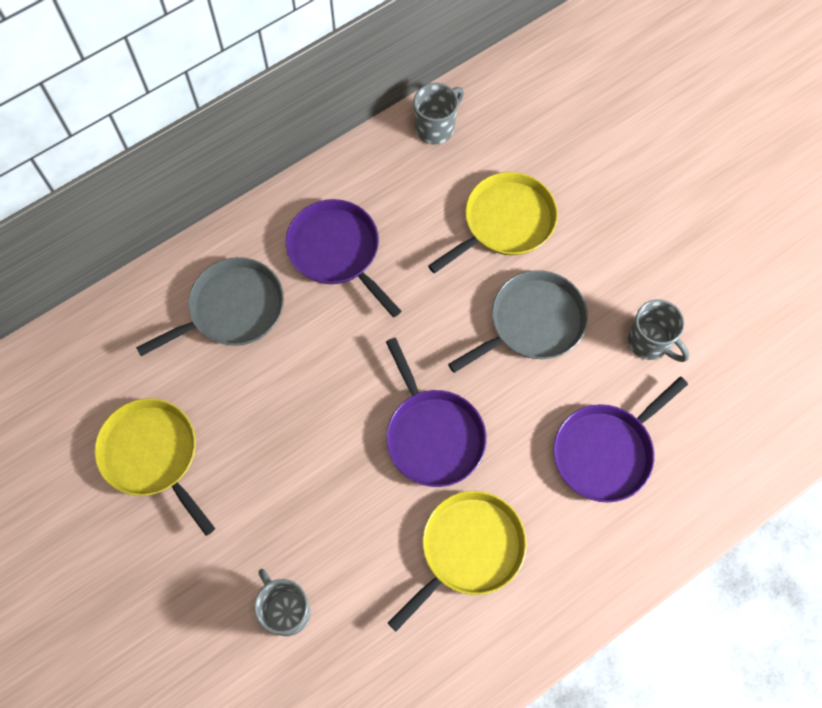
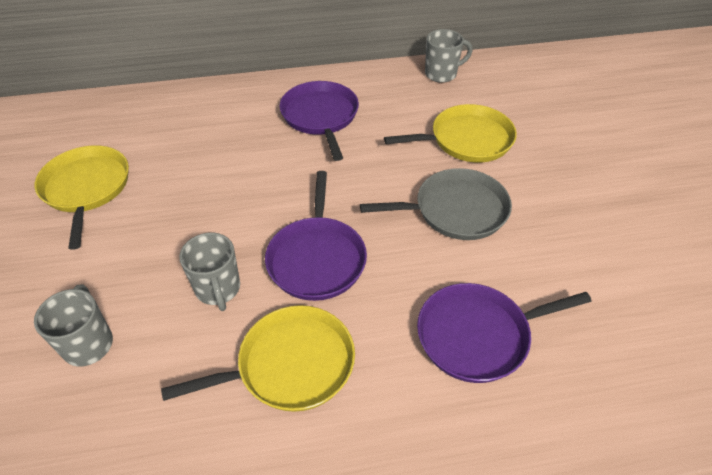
camera: 25 degrees right, 20 degrees down
(232, 309) = (218, 124): grey pan -> none
(649, 342) = (564, 262): grey mug -> grey mug (218, 289)

